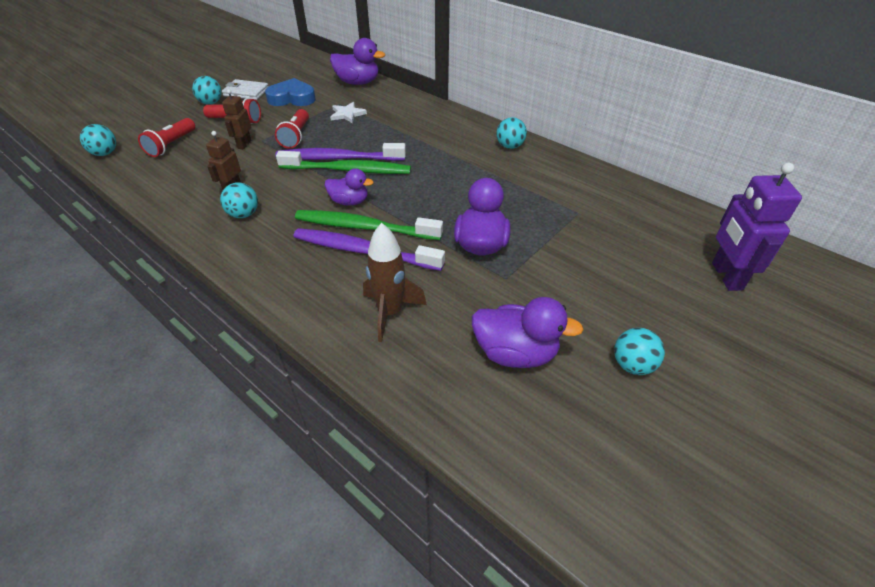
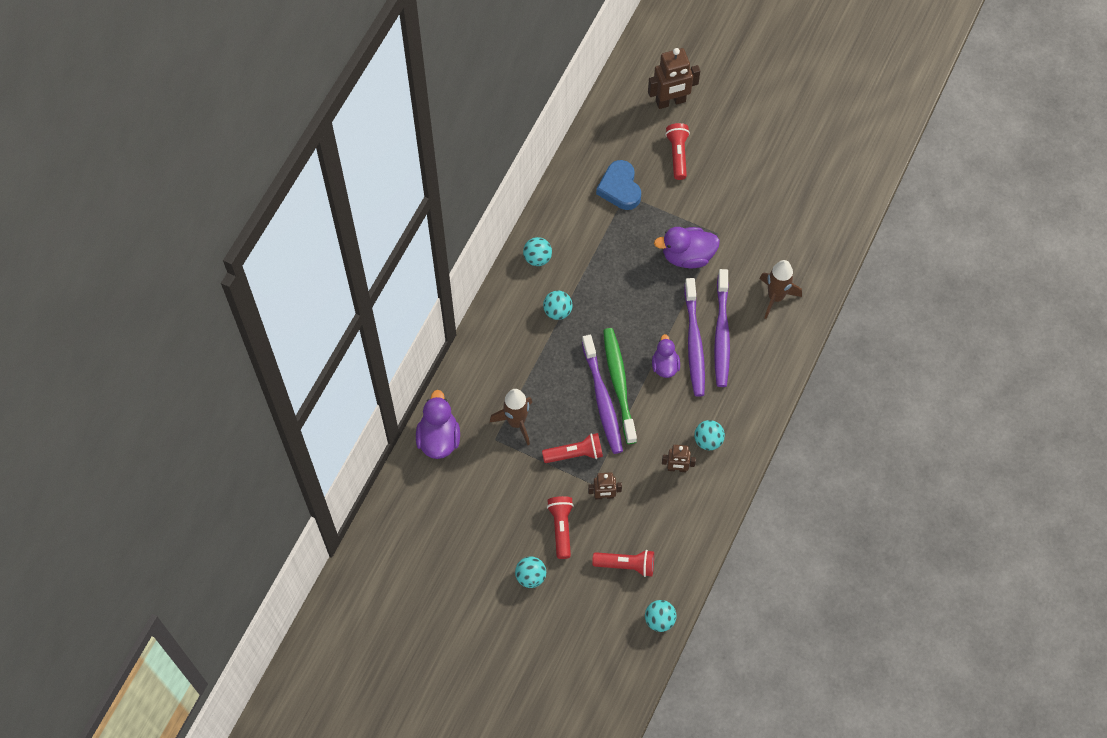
camera: 105 degrees left, 20 degrees up
(246, 92) = (495, 551): white wallet -> none
(292, 98) = (496, 494): blue heart -> blue heart (620, 188)
(347, 114) = (516, 422): white star -> brown rocket
(365, 227) = (694, 342): green toothbrush -> purple toothbrush
(515, 353) = (783, 218): purple duck -> none
(632, 365) = (770, 156): turquoise ball -> turquoise ball (557, 311)
(636, 266) = (677, 154): none -> red flashlight
(726, 276) = (670, 102): purple robot -> brown robot

